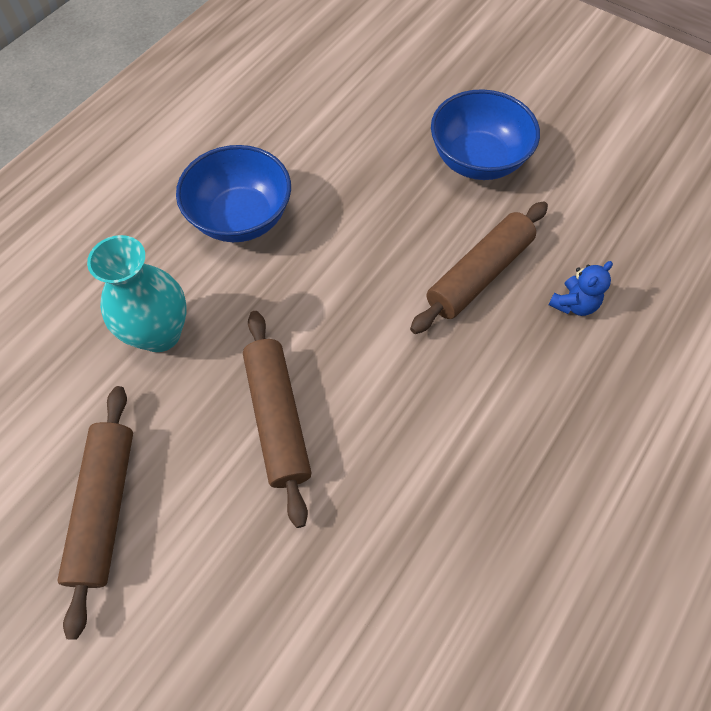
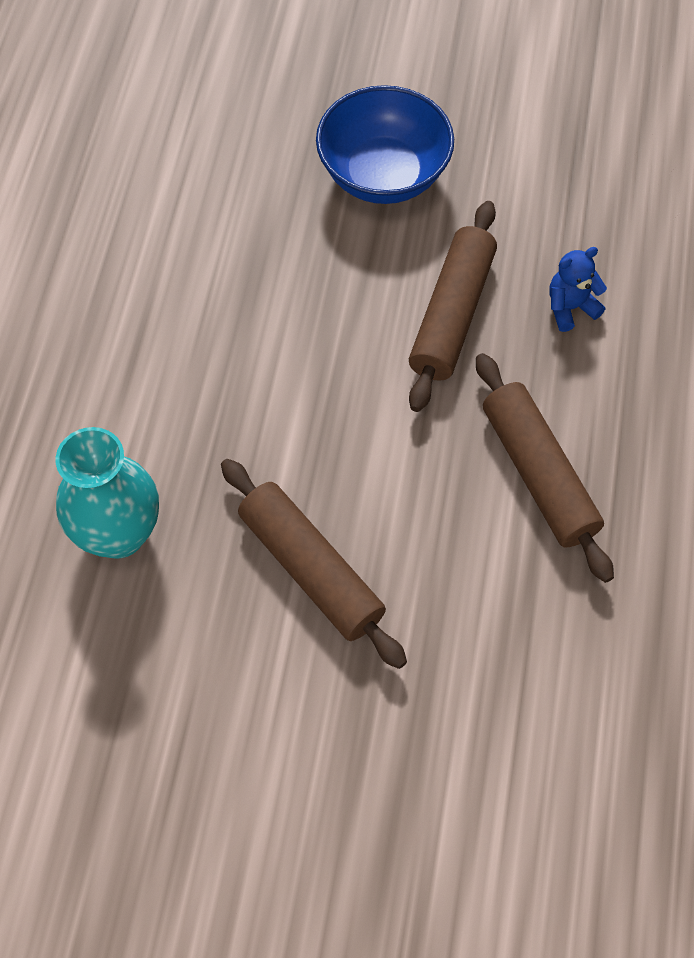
camera: 25 degrees left, 0 degrees up
(105, 507) = (172, 747): brown rolling pin -> brown rolling pin (538, 474)
(241, 217) = (136, 356): blue bowl -> none
(573, 304) = (570, 307): blue teddy bear -> blue teddy bear turned 135 degrees counterclockwise

